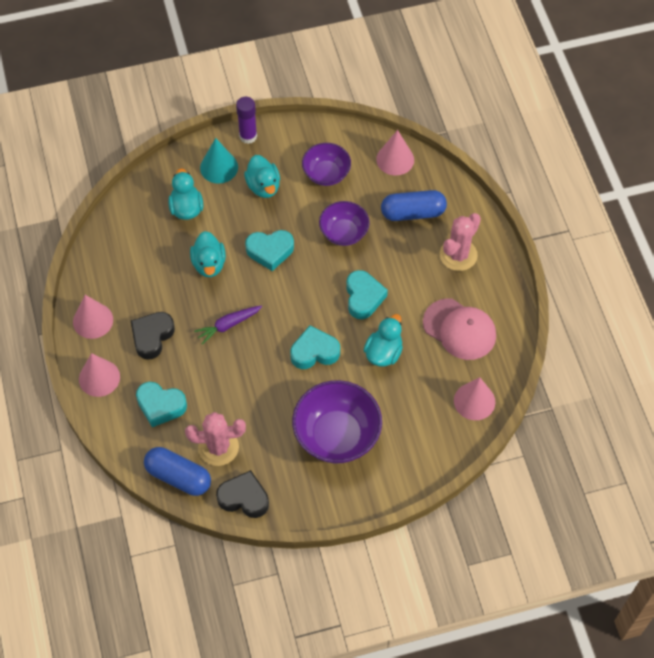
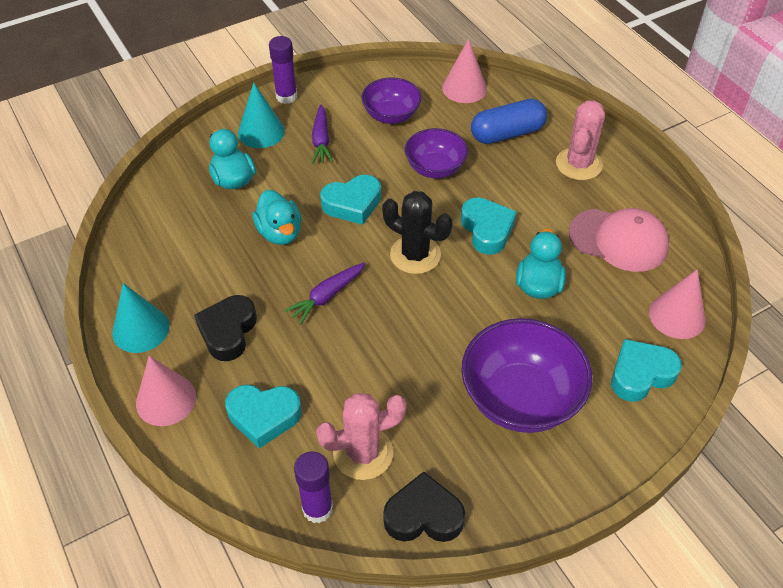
camera: 15 degrees left, 10 degrees down
(93, 320) = (140, 329): pink cone -> turquoise cone
(178, 476) = (317, 508): blue capsule -> purple glue stick
(263, 186) = (321, 140): turquoise duck -> purple carrot
(302, 306) = (415, 255): none -> black cactus
(314, 352) = (450, 303): turquoise heart -> turquoise heart (640, 374)

